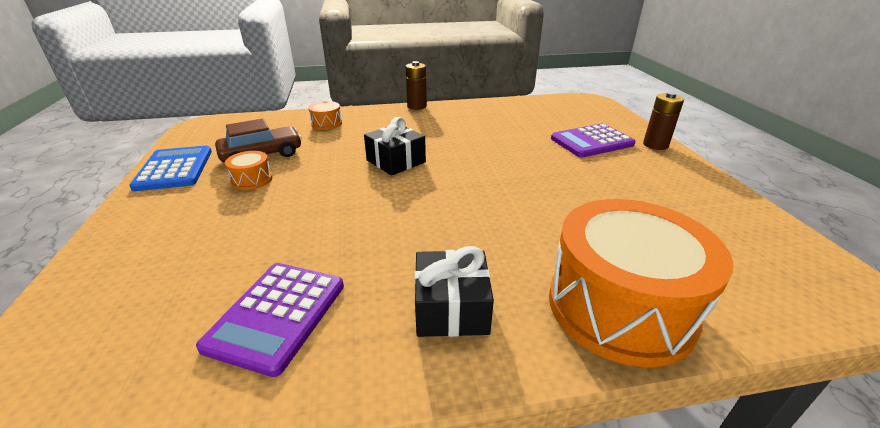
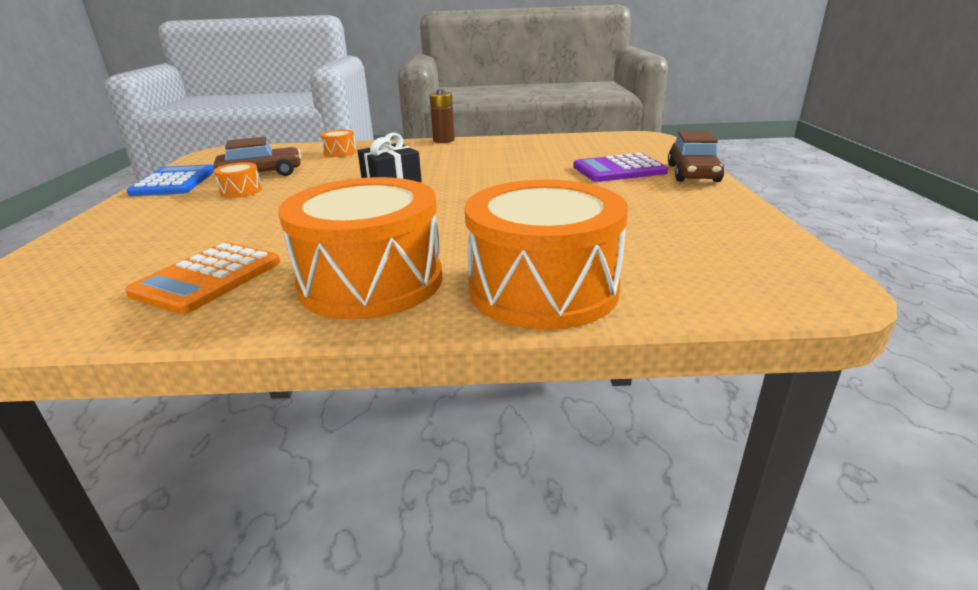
camera: 10 degrees right, 5 degrees down
(277, 315) = (208, 278): purple calculator -> orange calculator
(451, 308) = (371, 282): black gift -> orange drum
(655, 145) = (693, 173): brown battery -> brown car

